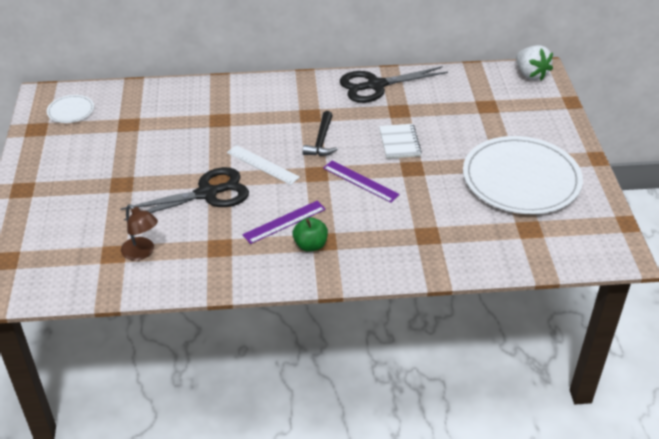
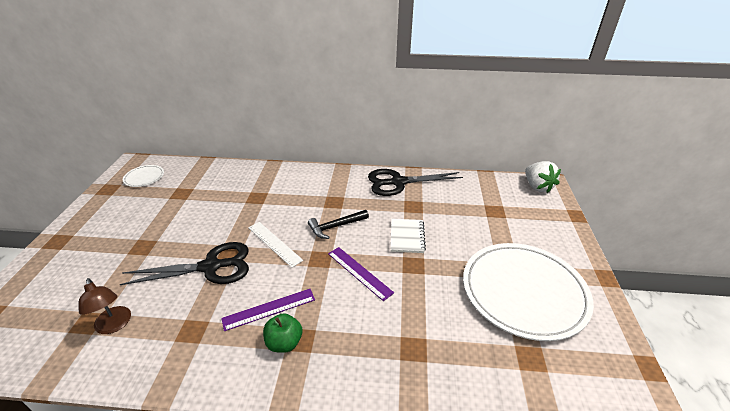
camera: 10 degrees right, 5 degrees down
(321, 141) = (335, 227): black hammer -> black hammer turned 45 degrees clockwise

